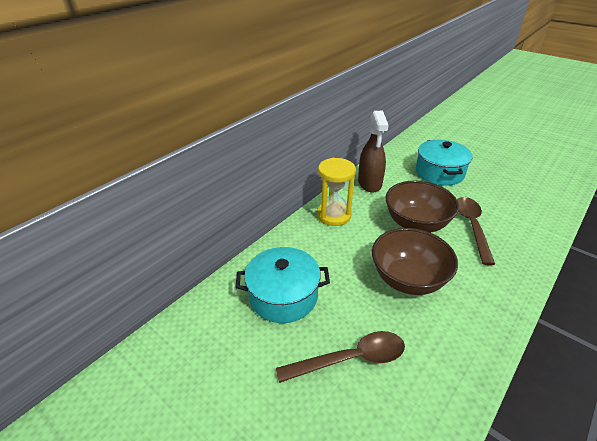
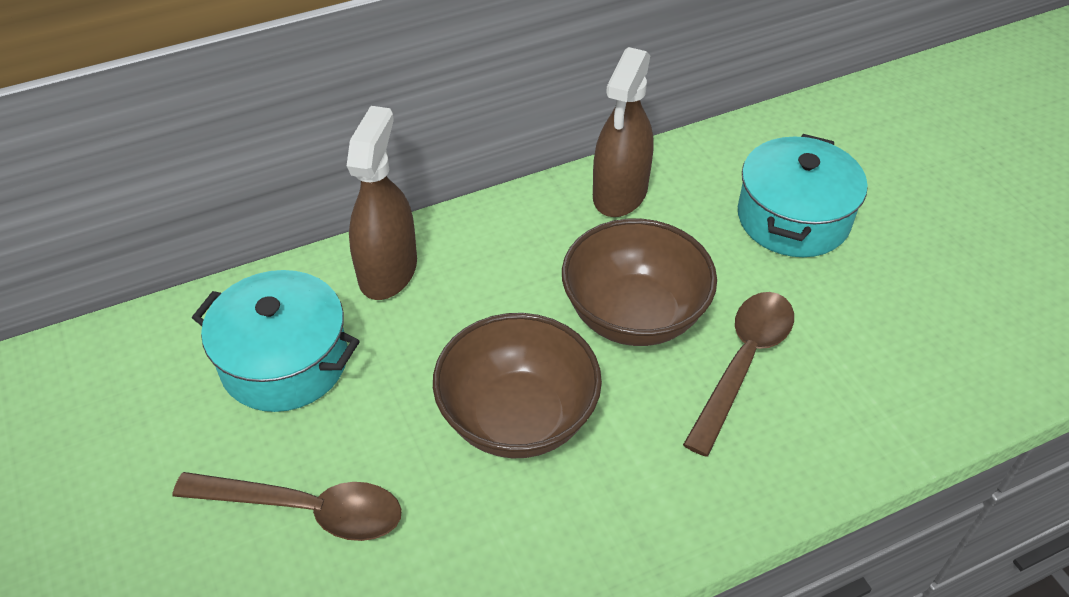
camera: 25 degrees right, 10 degrees up
(300, 241) = (388, 271): none -> brown spray bottle
(334, 215) = (490, 240): yellow hourglass -> none

